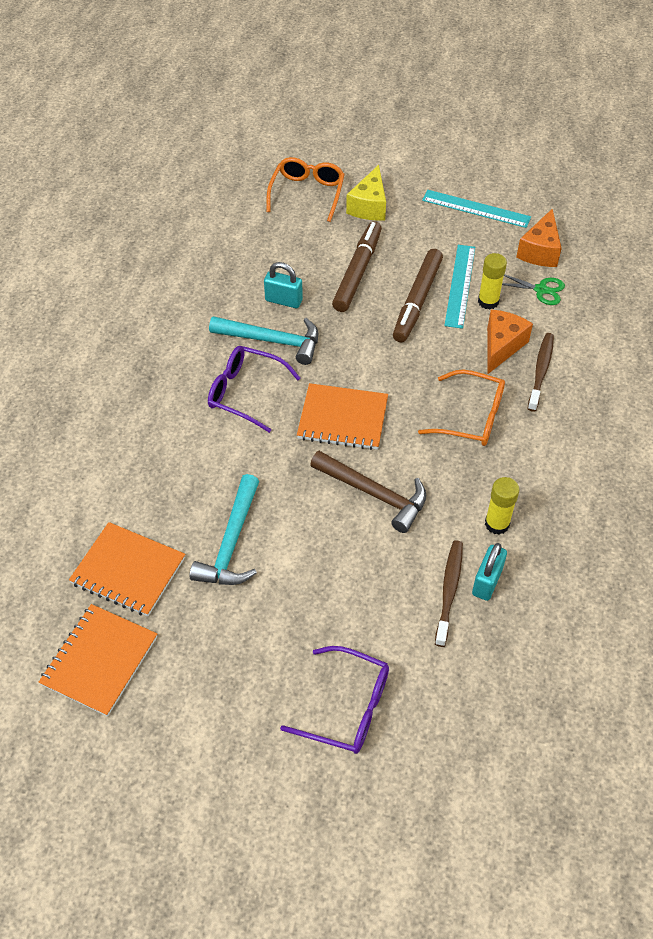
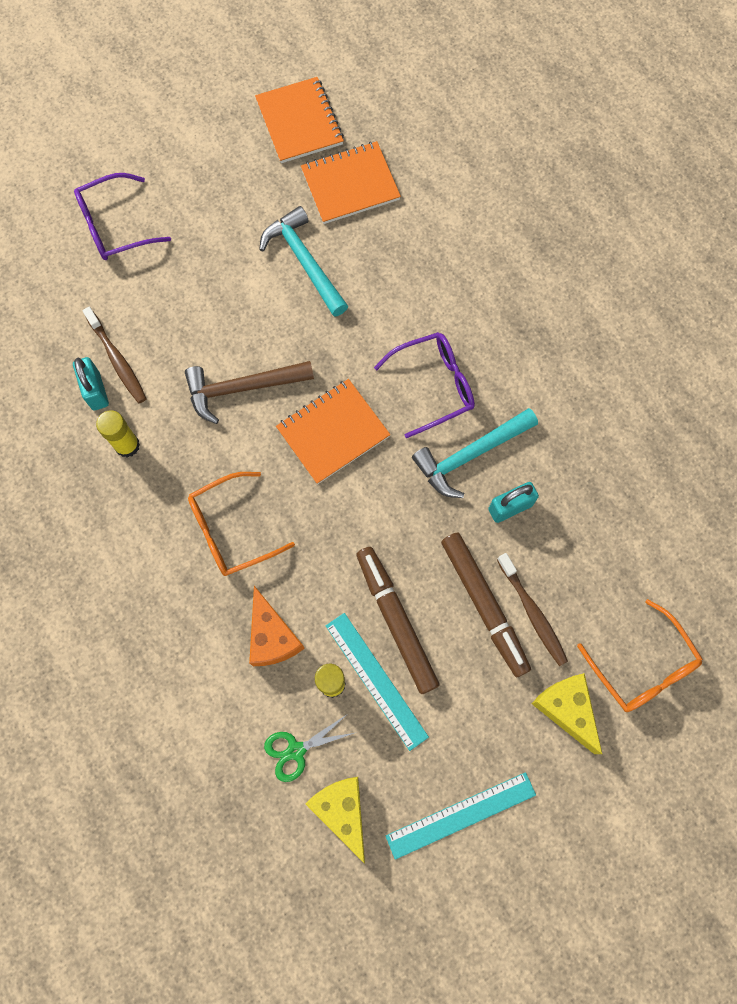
camera: 135 degrees right, 20 degrees up
(540, 251) = (342, 810): orange cheese -> yellow cheese
(540, 371) = (214, 639): brown toothbrush -> brown toothbrush (532, 612)

